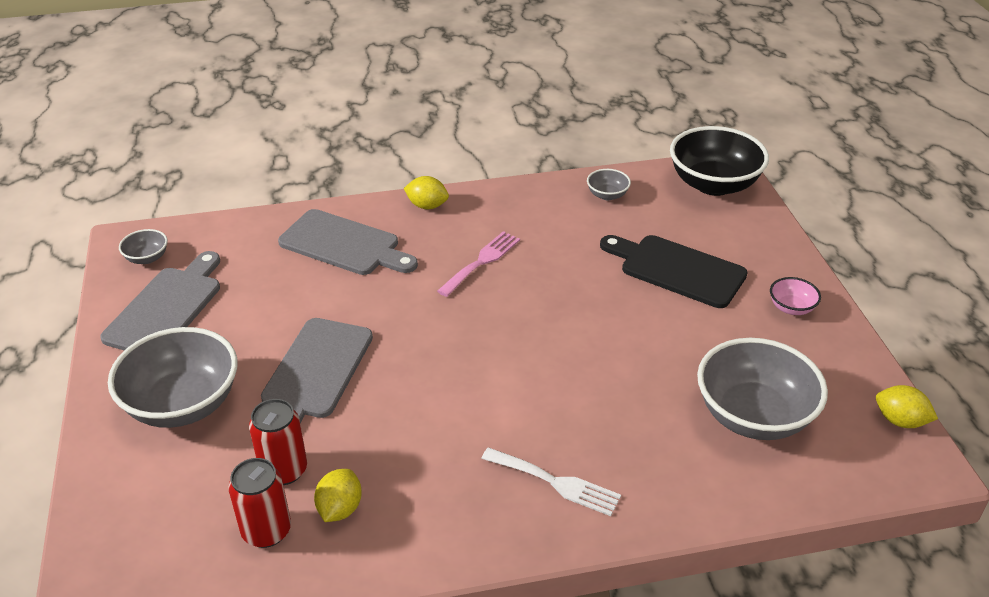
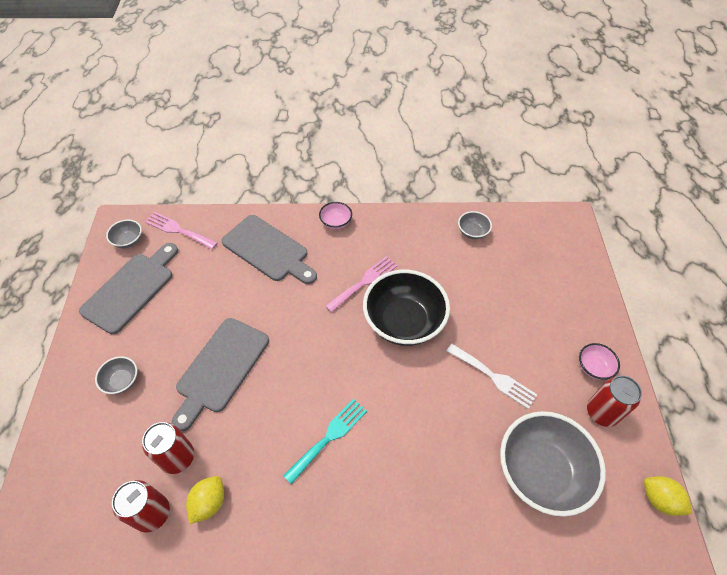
camera: 10 degrees right, 15 degrees up
(183, 404) = (122, 381): grey bowl -> grey bowl, size x0.45
(214, 238) = (178, 230): none -> pink fork
(427, 206) = (336, 222): yellow lemon -> pink bowl
(479, 421) = (329, 437): none -> turquoise fork
(556, 482) = (373, 509): white fork -> white fork (494, 377)
(677, 269) = (511, 314): black cutting board -> none
(713, 184) = (557, 234): black bowl -> black bowl (403, 322)
(812, 349) = (601, 412): none -> red can

